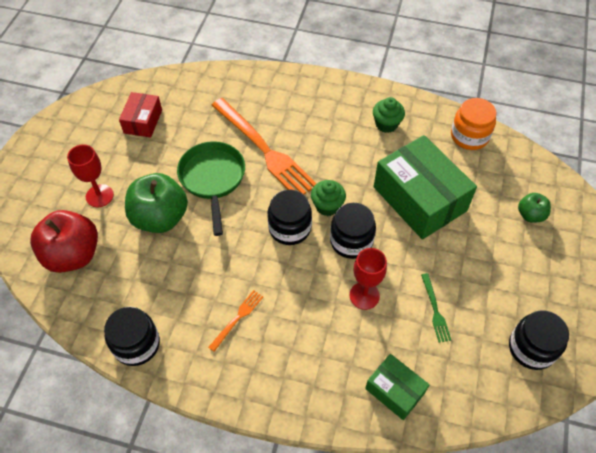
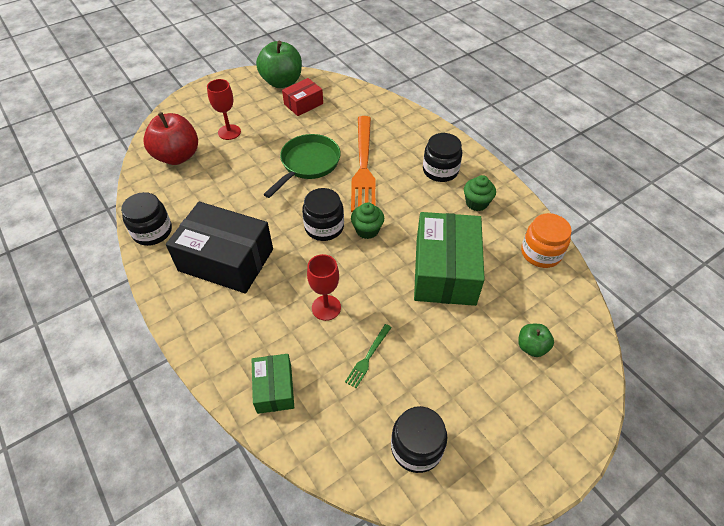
camera: 40 degrees right, 5 degrees down
(160, 218) = (249, 167): green apple -> green apple (282, 82)
(237, 318) = (226, 260): orange fork -> black box
(351, 241) = (358, 265): black jar -> black jar (440, 170)

